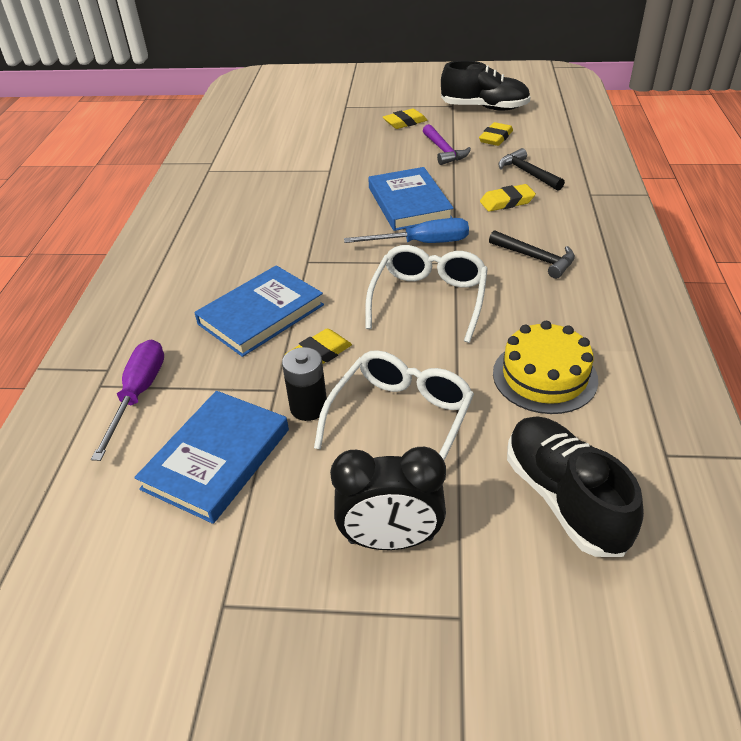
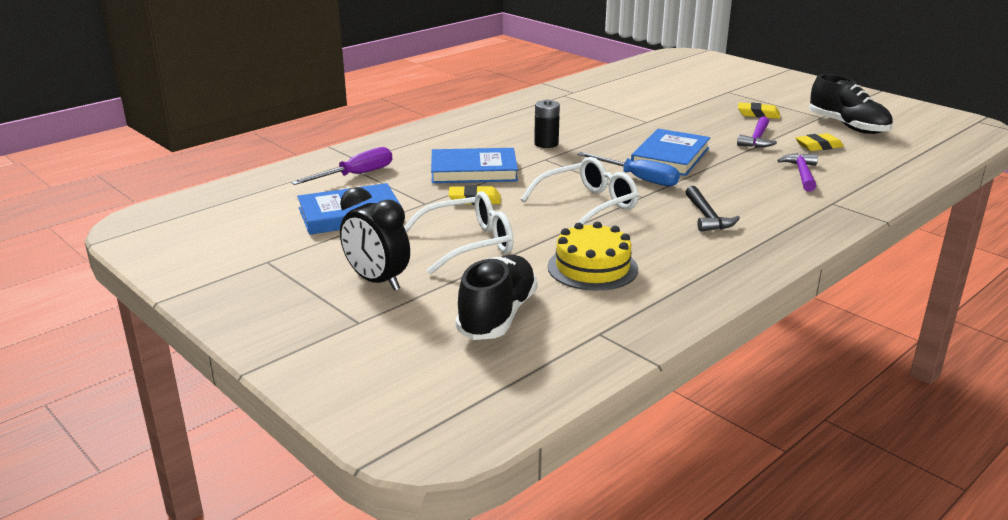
camera: 40 degrees right, 15 degrees down
(308, 407) = (429, 217): black battery -> black battery (546, 144)
(507, 202) = (749, 182): yellow eraser -> none
(527, 173) = (802, 174): black hammer -> purple hammer

